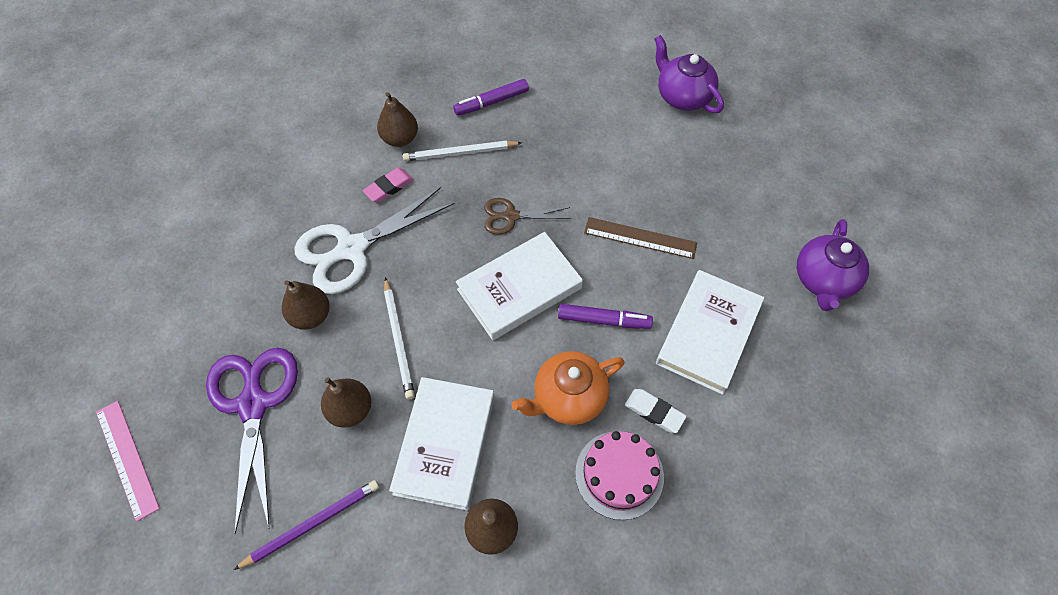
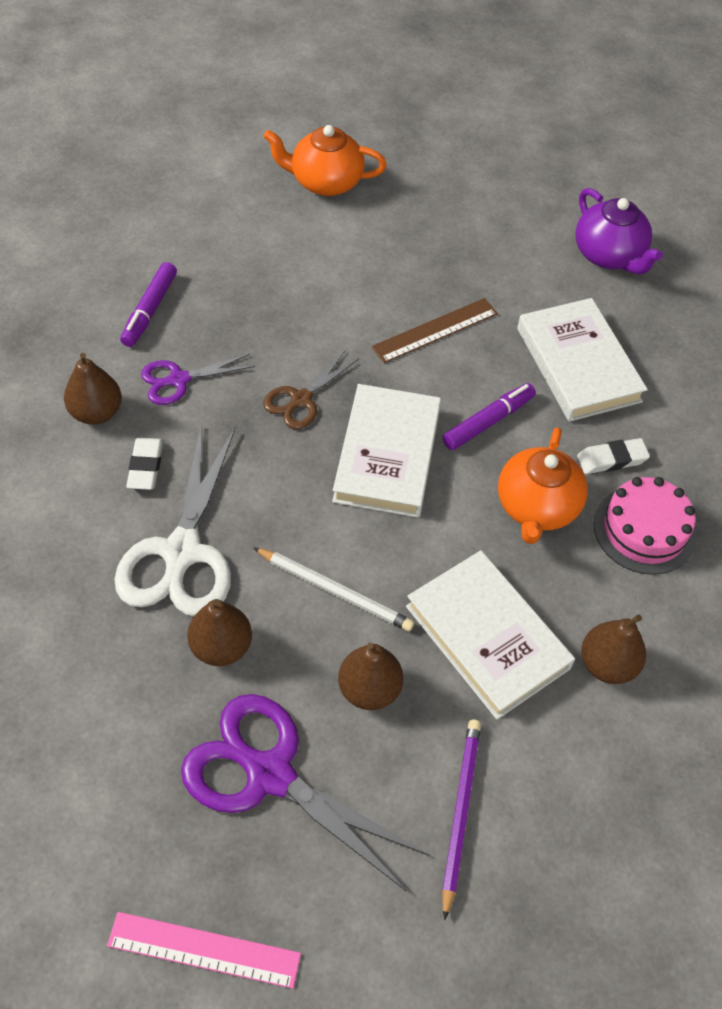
camera: 50 degrees left, 5 degrees down
(389, 187) = (145, 466): pink eraser -> white eraser
(460, 153) = (178, 380): white pencil -> purple scissors
(682, 96) = (325, 182): purple teapot -> orange teapot

